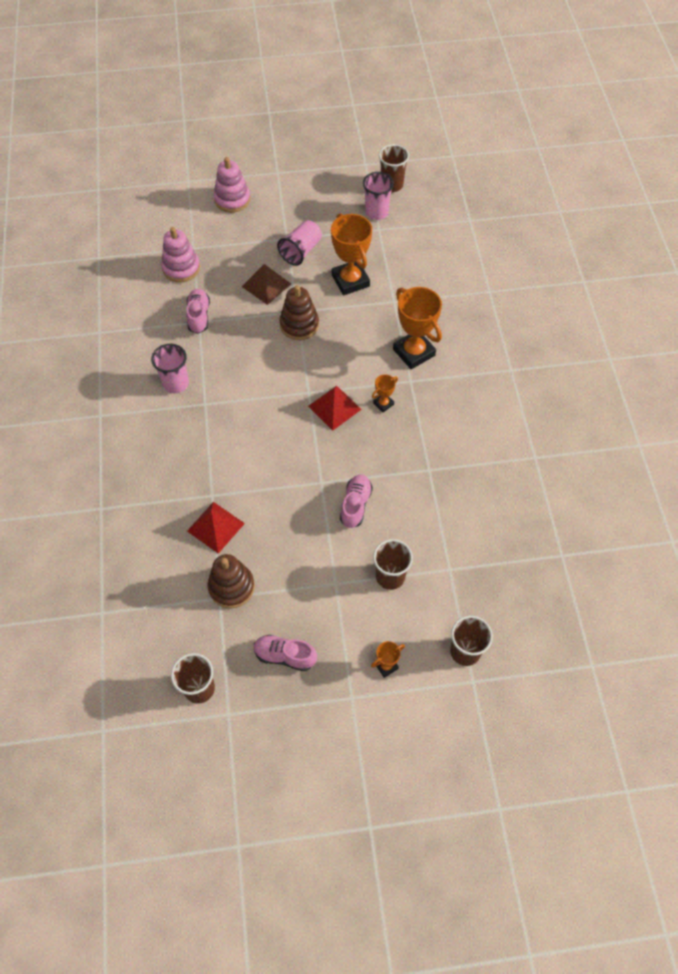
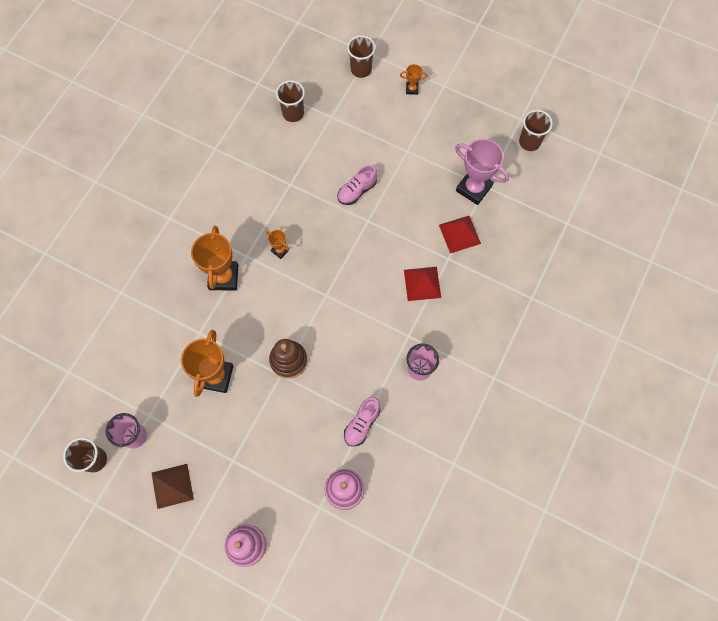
camera: 145 degrees left, 10 degrees up
(231, 587) = (473, 188): brown stacking toy -> pink trophy
(266, 285) = (286, 419): brown pyramid -> brown pyramid (172, 486)
(285, 656) = (467, 129): pink shoe -> none
(301, 251) = (231, 437): pink cup -> none
(334, 407) = (316, 270): red pyramid -> red pyramid (422, 283)
(383, 403) = (280, 250): orange trophy -> orange trophy turned 45 degrees clockwise
(390, 576) = (370, 134): brown cup -> brown cup (293, 113)

